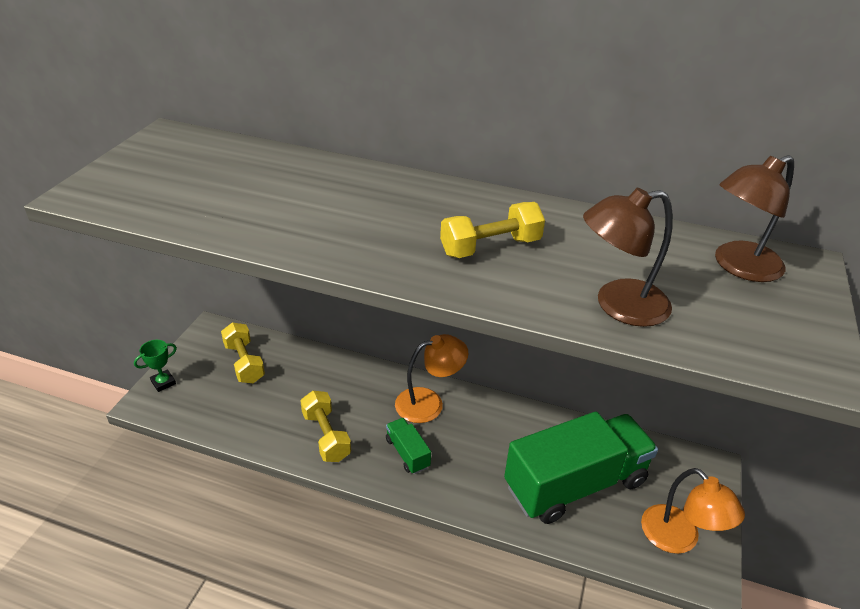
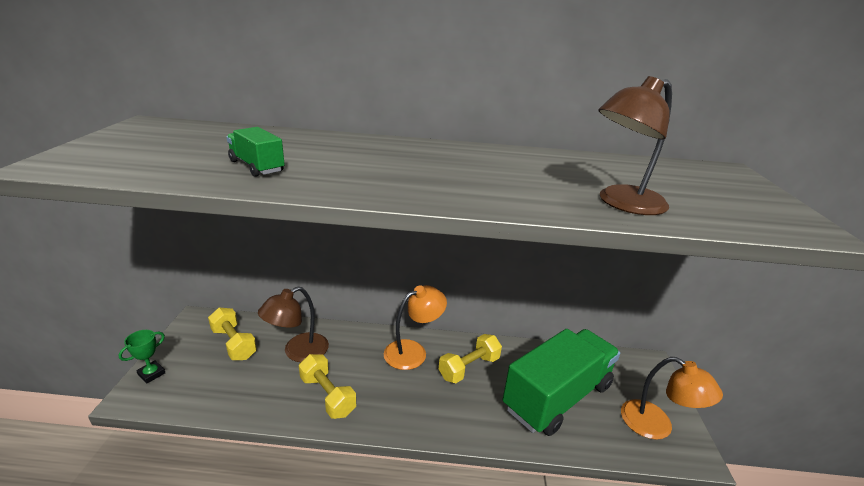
camera: 15 degrees left, 10 degrees down
(407, 453) = (407, 397): green truck -> green truck (257, 166)
(490, 247) = (487, 176): yellow dumbbell -> yellow dumbbell (469, 368)
(738, 266) = (686, 174): brown lamp -> brown lamp (298, 352)

